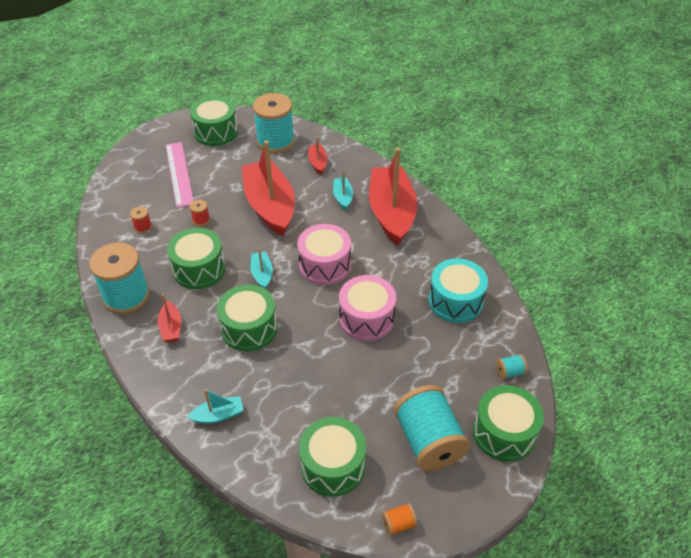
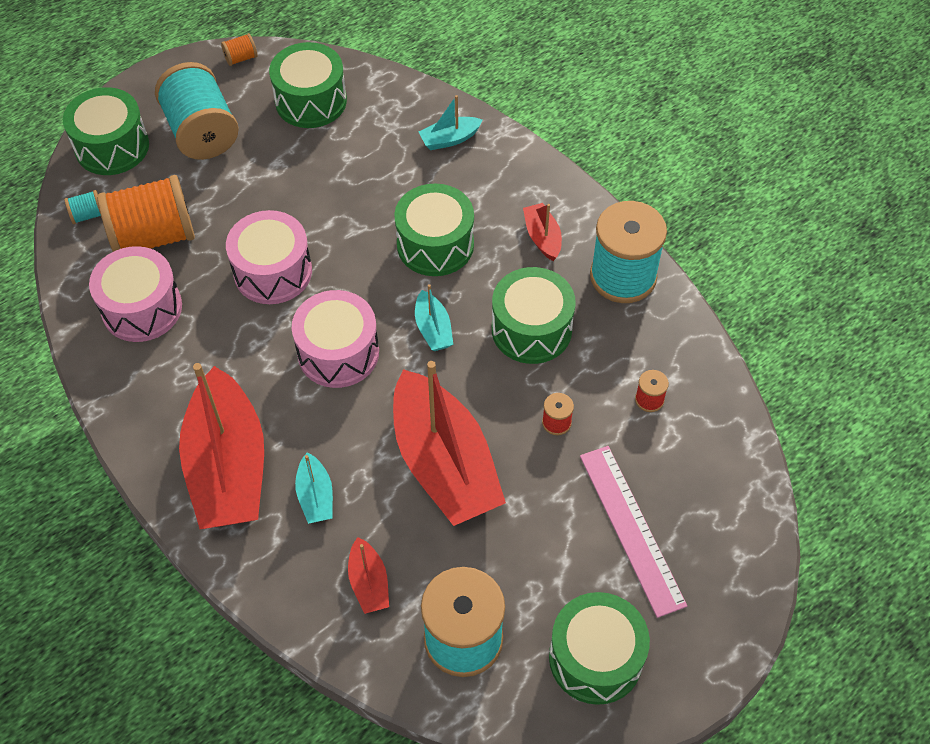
camera: 175 degrees right, 10 degrees up
(455, 301) = (142, 308): turquoise drum -> pink drum
(456, 351) = (153, 237): none -> orange spool

